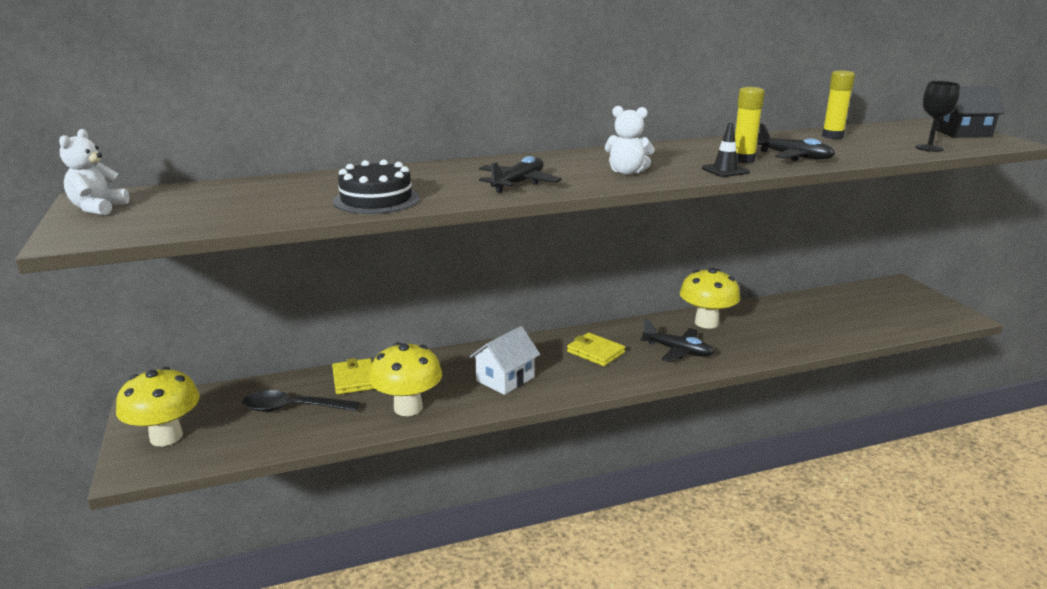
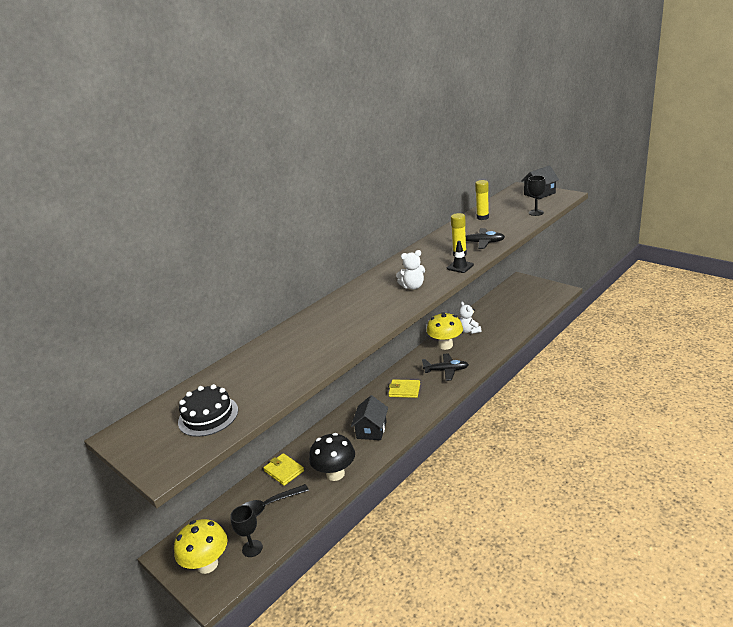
camera: 25 degrees left, 5 degrees up
(98, 208) = (138, 441): white teddy bear -> white teddy bear (469, 331)
(227, 443) = (252, 548): none -> black goblet
(376, 200) = (305, 363): black cake -> black cake (208, 416)
(408, 408) = (335, 474): yellow mushroom -> black mushroom
(505, 379) = (371, 430): white house -> black house
(518, 183) = (366, 318): black plane -> none

